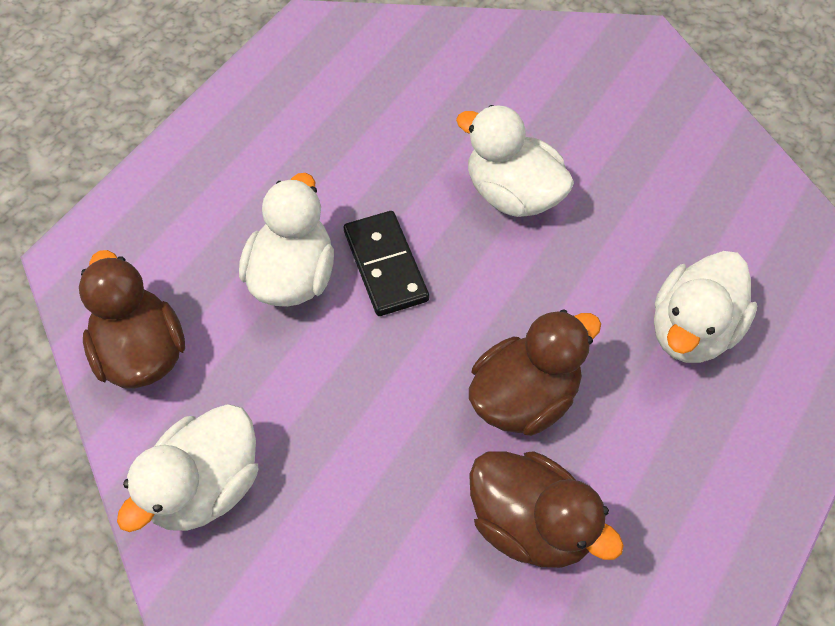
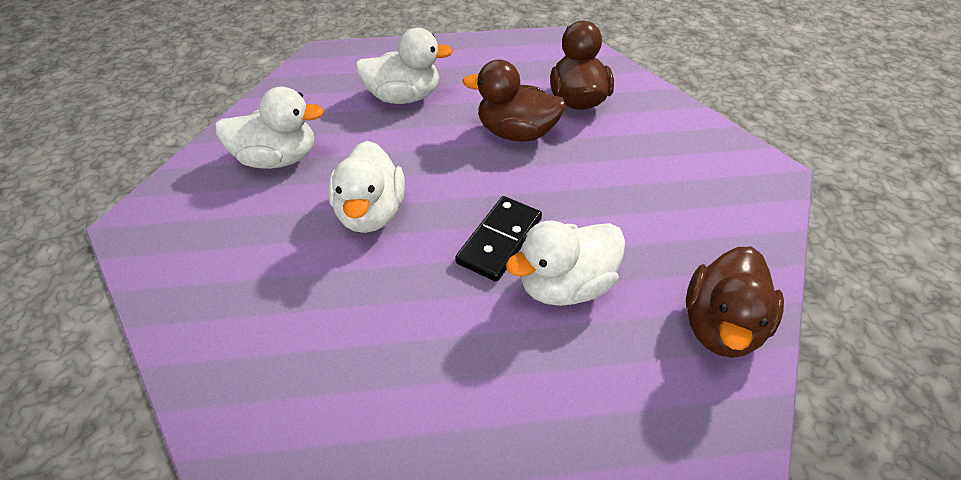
camera: 130 degrees left, 10 degrees down
(206, 486) = (731, 221): white duck -> white duck (278, 158)

